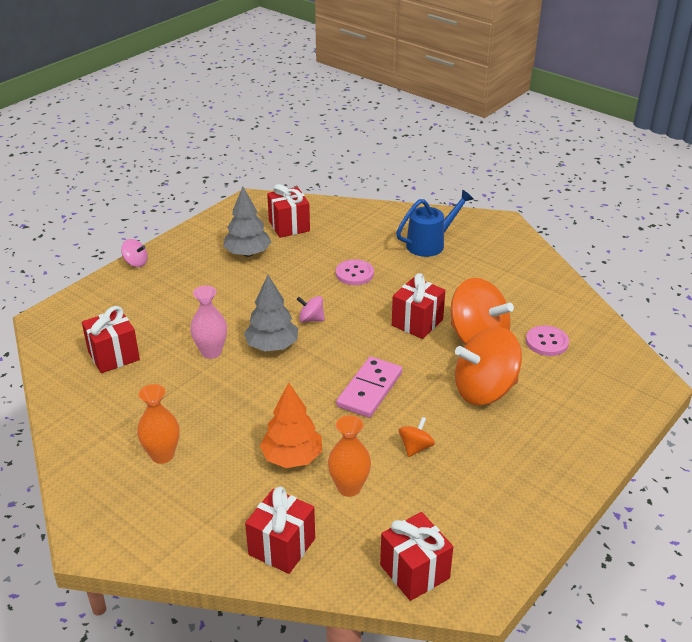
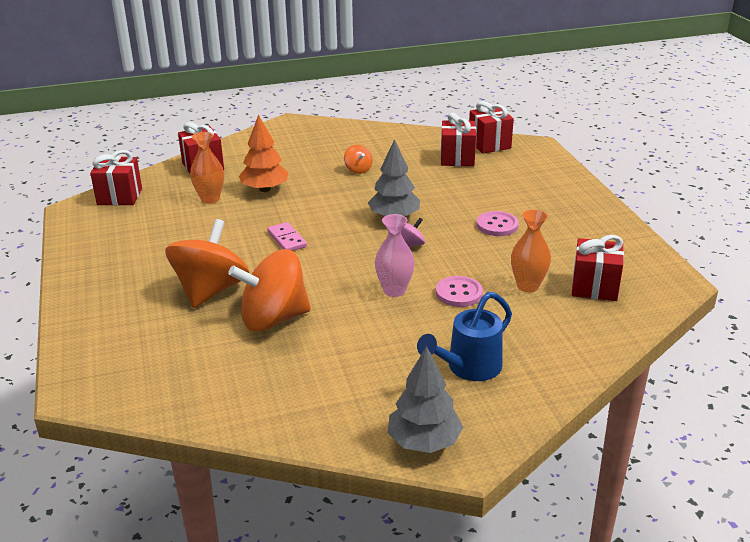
camera: 125 degrees right, 5 degrees down
(136, 263) = (590, 192): pink spinning top -> none
(162, 455) = (329, 152): orange vase -> orange vase (528, 286)
(211, 352) = (417, 192): pink vase -> pink vase (394, 290)
(248, 253) = (556, 247): grey tree -> grey tree (424, 442)
(370, 390) = (287, 239): pink domino -> pink domino, size x0.65
(415, 447) = (204, 235): orange spinning top -> orange spinning top (358, 169)
(417, 322) = (339, 296): red gift -> red gift (489, 144)
(430, 244) = (468, 368): blue watering can -> blue watering can turned 45 degrees clockwise
(547, 342) = (215, 358): pink button -> pink button (497, 225)

